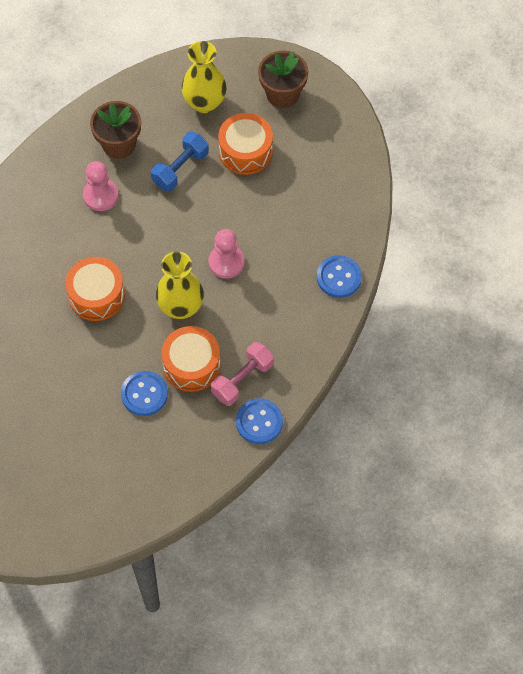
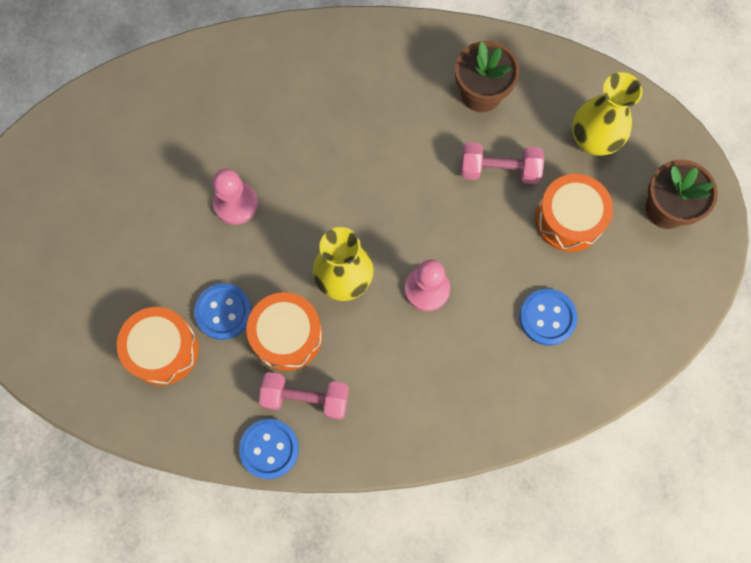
camera: 55 degrees right, 10 degrees up
(96, 295) = (299, 191): orange drum -> orange drum (163, 350)
(101, 196) = (411, 117): pink pawn -> pink pawn (236, 204)
(180, 168) = (499, 170): blue dumbbell -> pink dumbbell
(339, 277) = (494, 417): blue button -> blue button (547, 317)

